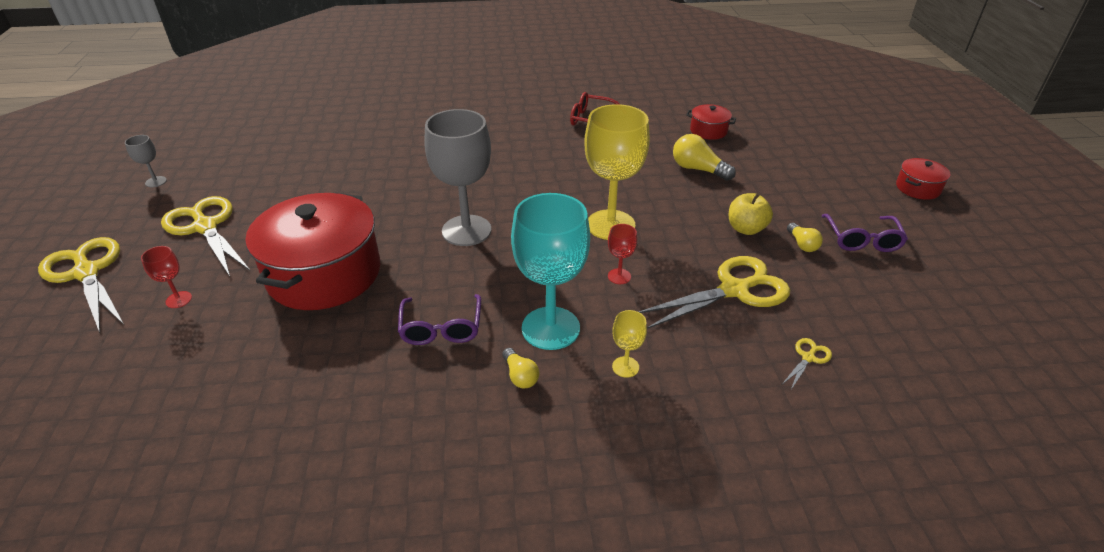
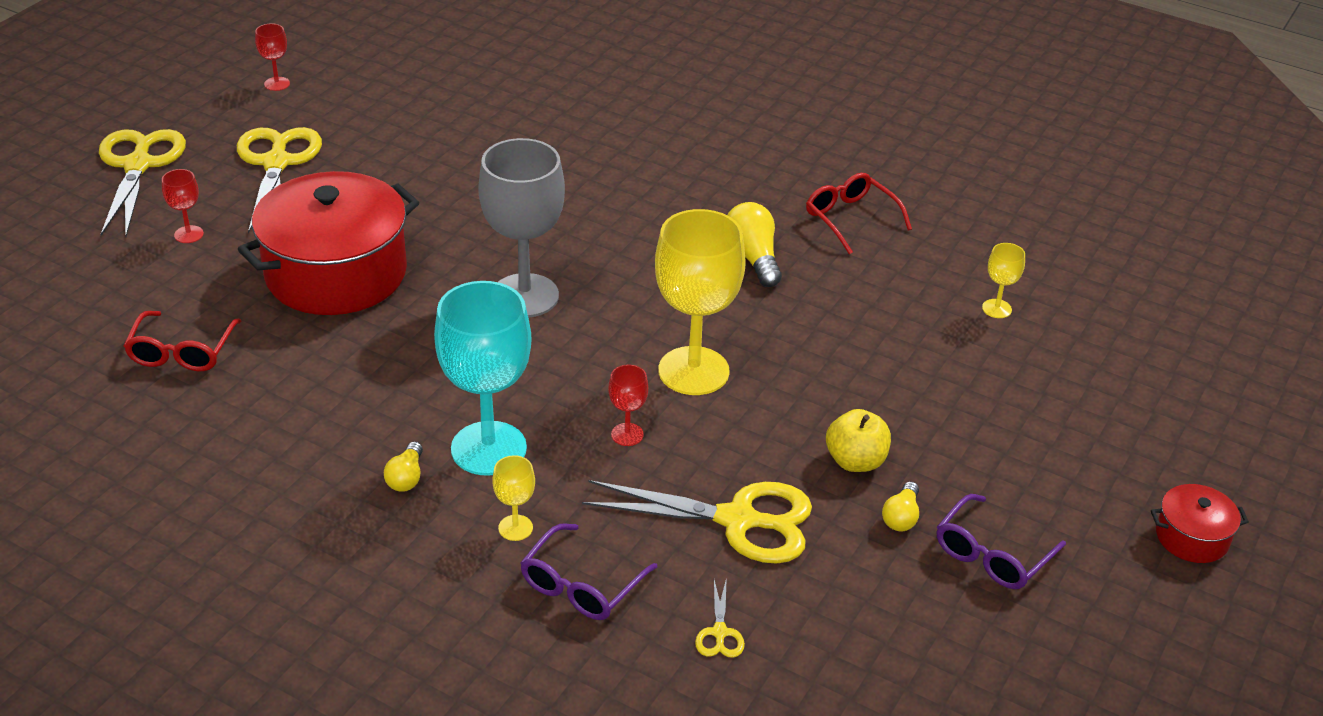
camera: 35 degrees right, 0 degrees up
(156, 182) = (277, 84): grey goblet -> red goblet
(256, 382) = (182, 352): none -> red glasses
(441, 328) = (385, 390): purple glasses -> purple glasses (581, 585)
(698, 169) = (902, 355): yellow light bulb -> yellow light bulb (753, 258)
(708, 131) = (996, 308): red pot -> yellow goblet
(808, 358) = (719, 633): yellow scissors -> yellow scissors turned 105 degrees clockwise

